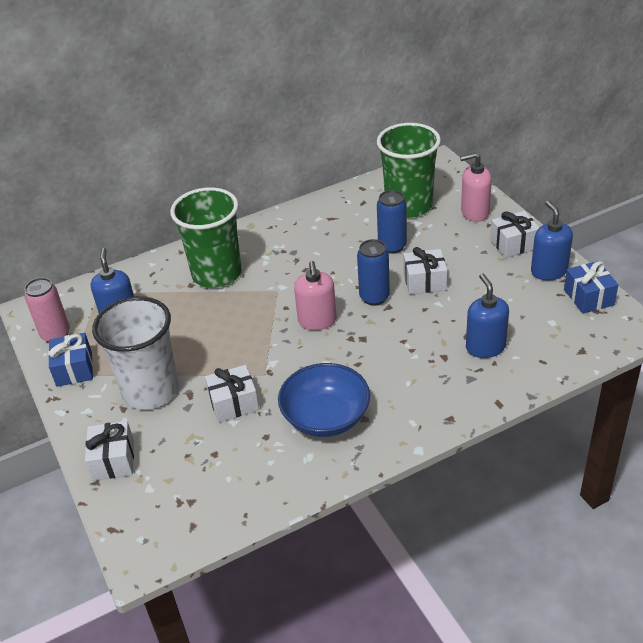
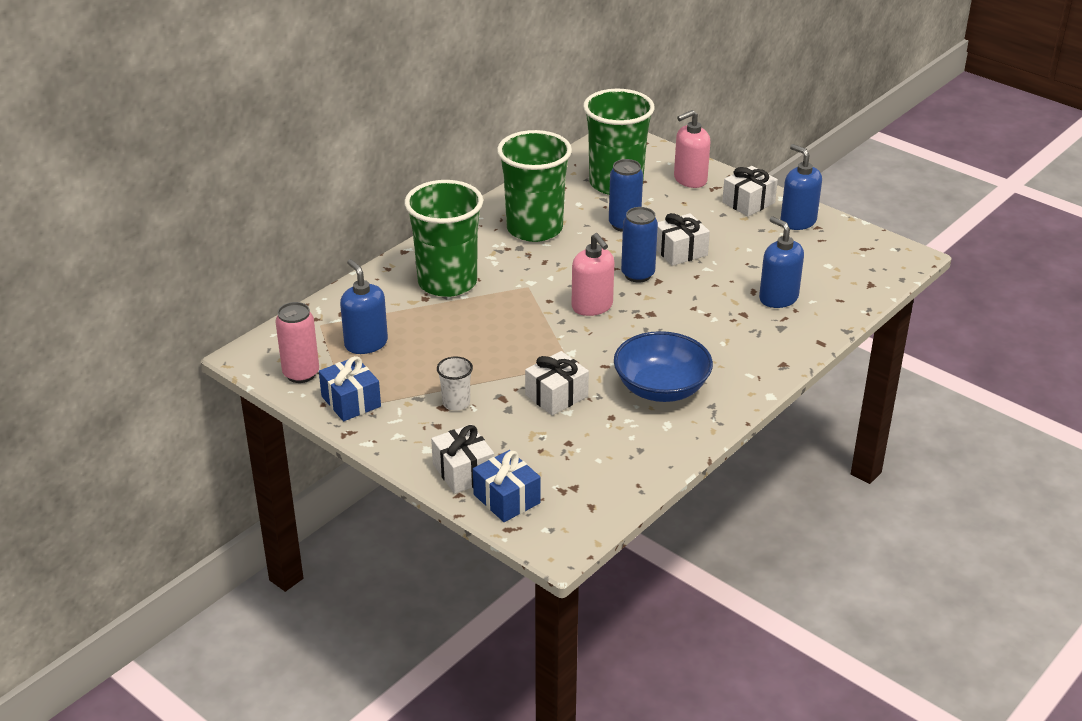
camera: 25 degrees left, 5 degrees down
(151, 390) = (456, 403): white cup -> white cup, size x0.42
(316, 236) = (534, 229): none -> green cup
(588, 297) = (849, 238): blue gift -> blue gift (506, 499)

